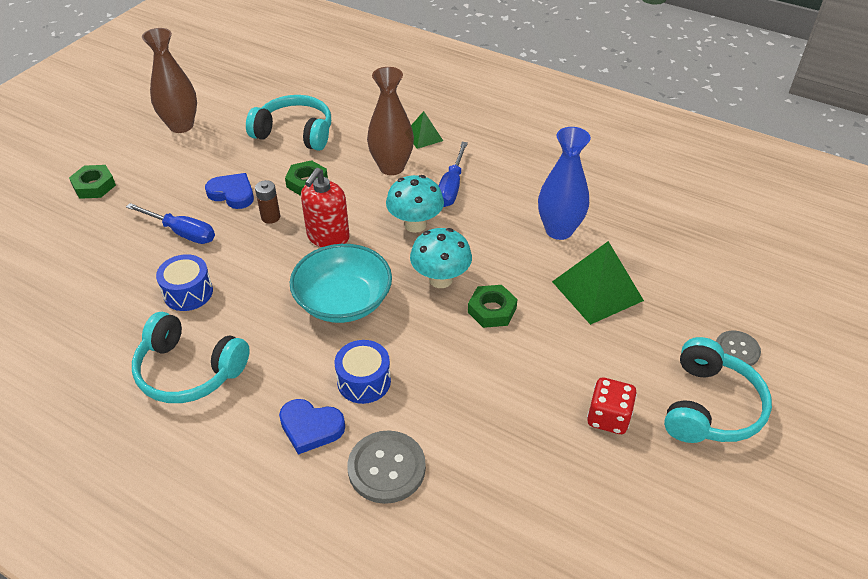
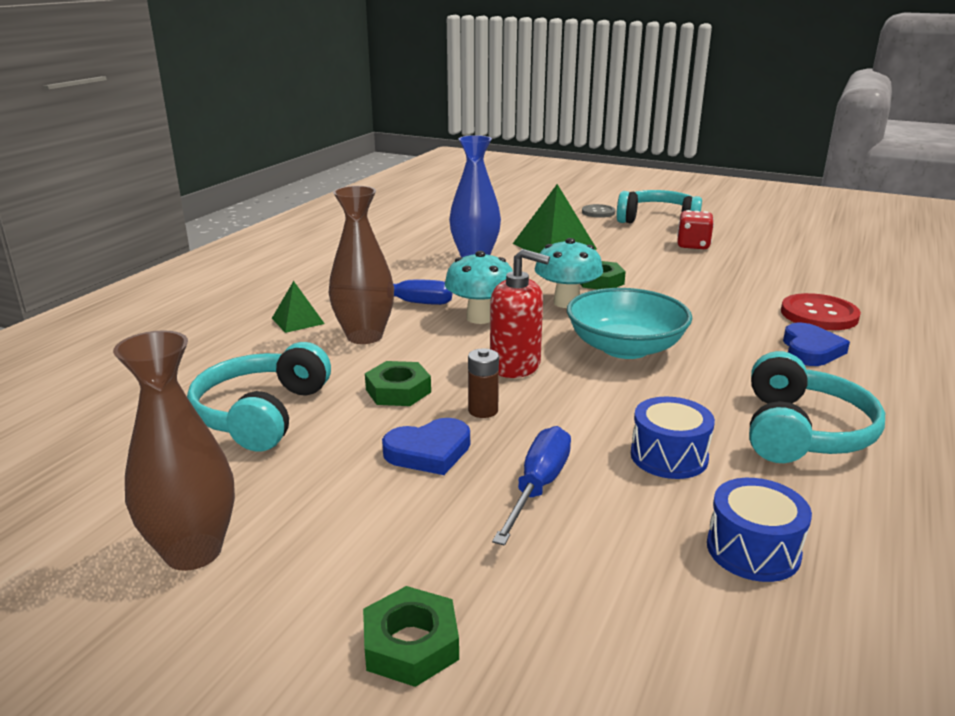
camera: 95 degrees left, 20 degrees down
(232, 194) = (429, 452): blue heart -> blue heart turned 135 degrees counterclockwise
(364, 381) = (731, 330): blue drum -> blue drum (753, 550)
(386, 468) = (819, 315): grey button -> red button

